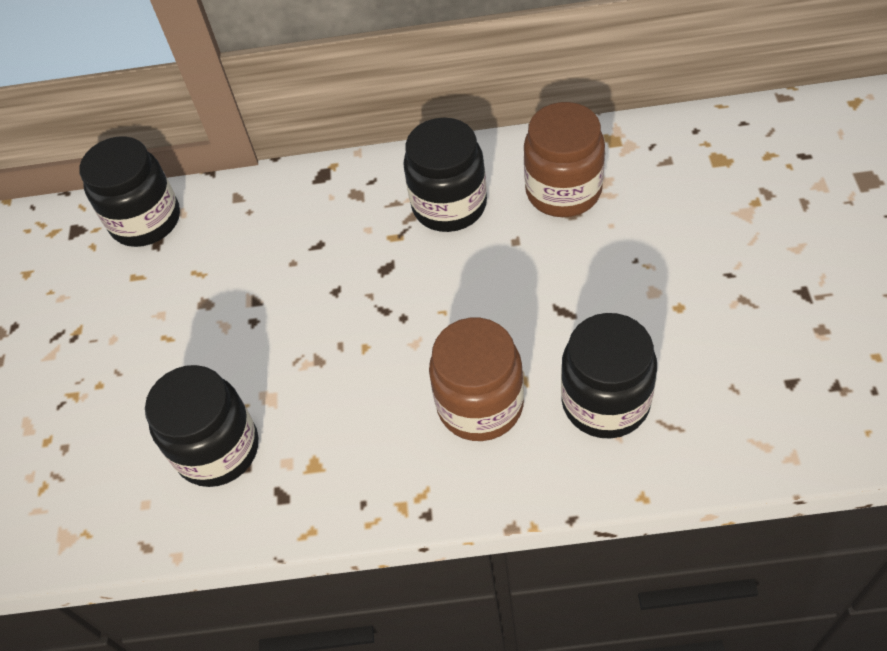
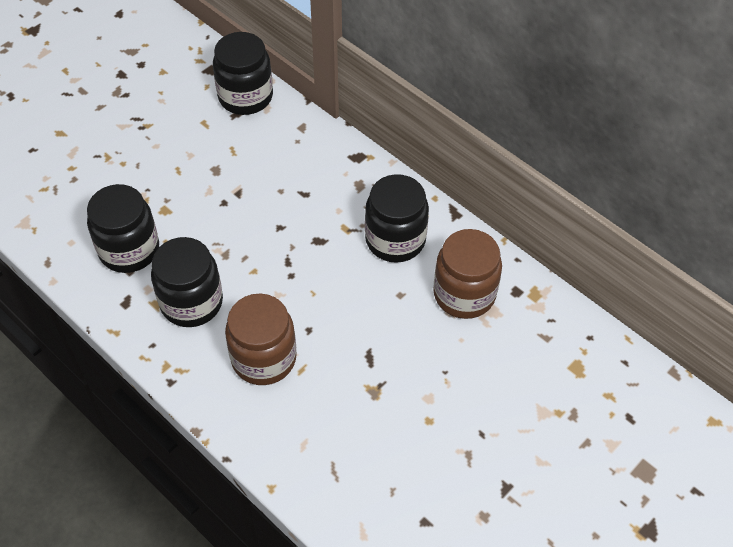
camera: 40 degrees right, 0 degrees up
(605, 402) = (321, 424): black jar -> black jar (191, 302)

